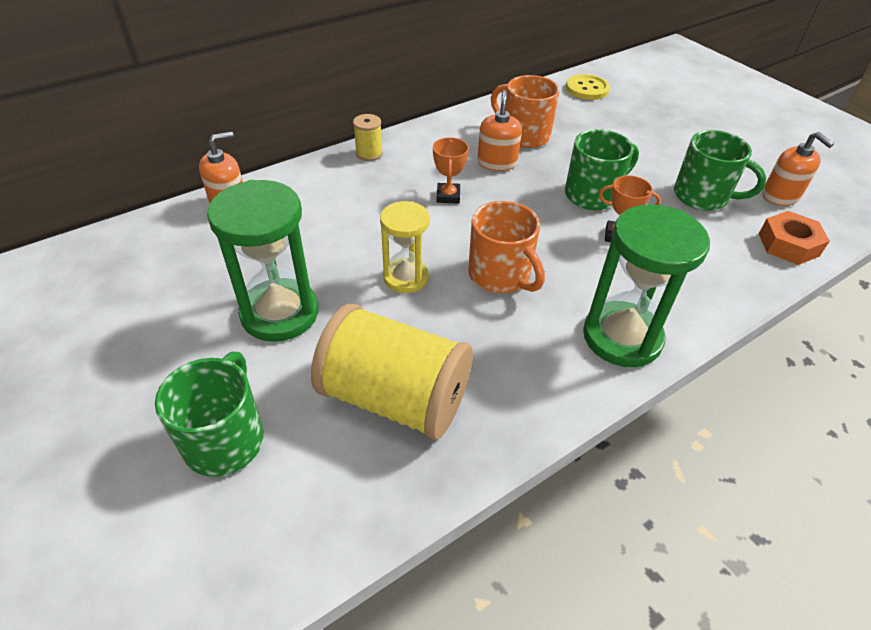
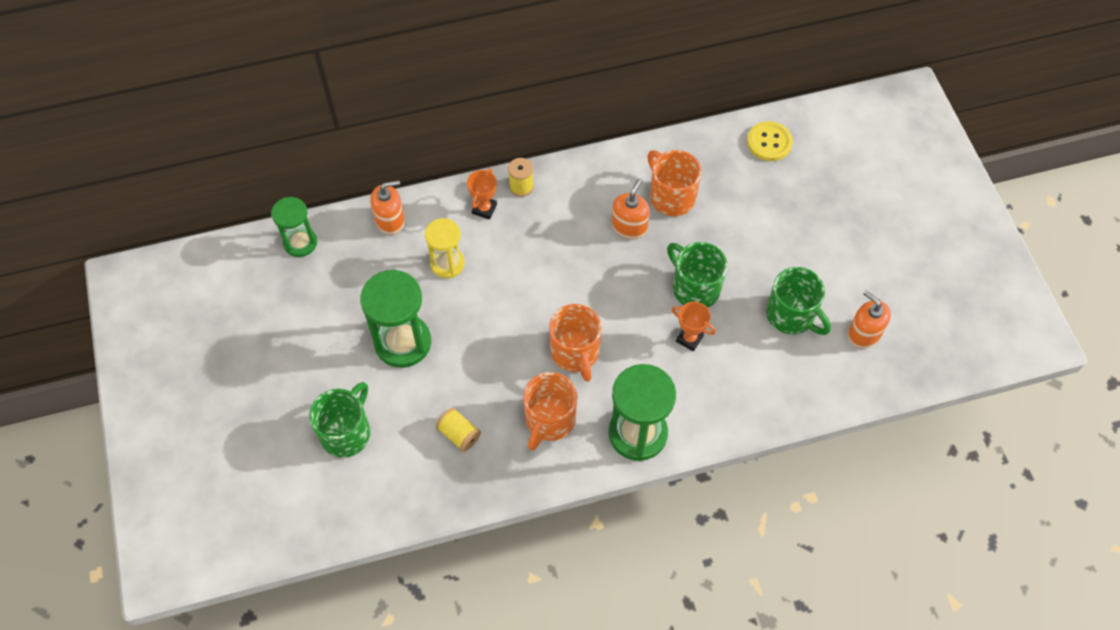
camera: 20 degrees right, 15 degrees up
(117, 244) = (300, 242): none -> green hourglass
(394, 398) = (459, 434): yellow spool -> yellow spool, size x0.43
(405, 277) = (503, 335): yellow hourglass -> yellow hourglass (447, 264)
(448, 196) = (569, 257): orange trophy -> orange trophy (484, 209)
(507, 350) = (549, 420): none -> orange mug
(593, 195) = (694, 288): green mug -> green mug turned 120 degrees counterclockwise
(780, 196) = (864, 333): orange soap dispenser -> orange soap dispenser turned 150 degrees clockwise
(788, 244) = (829, 387): orange nut -> none

